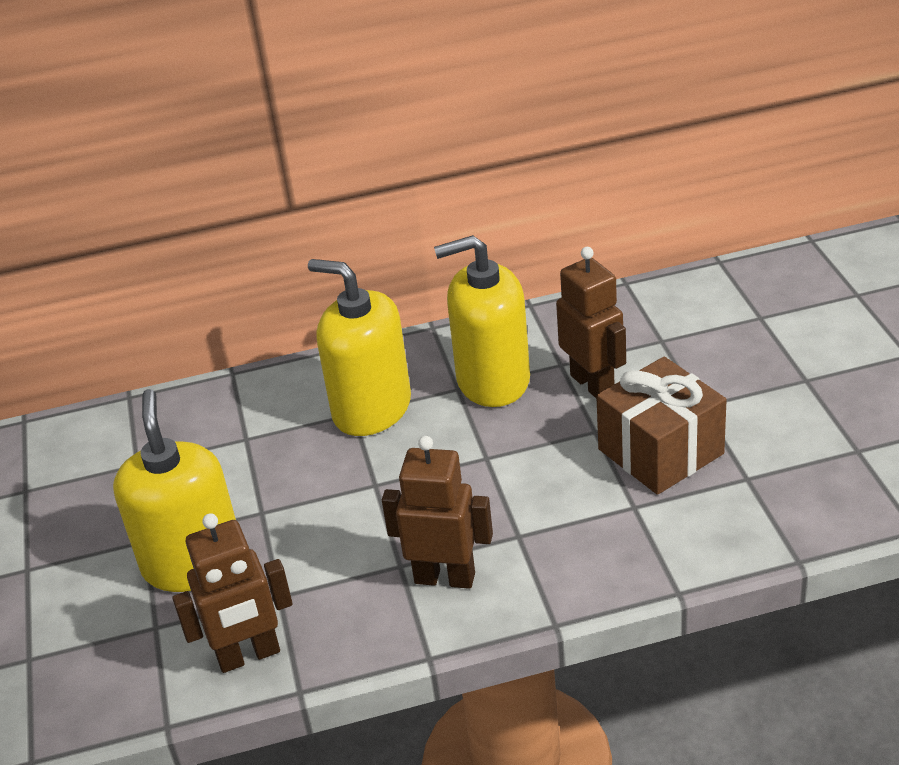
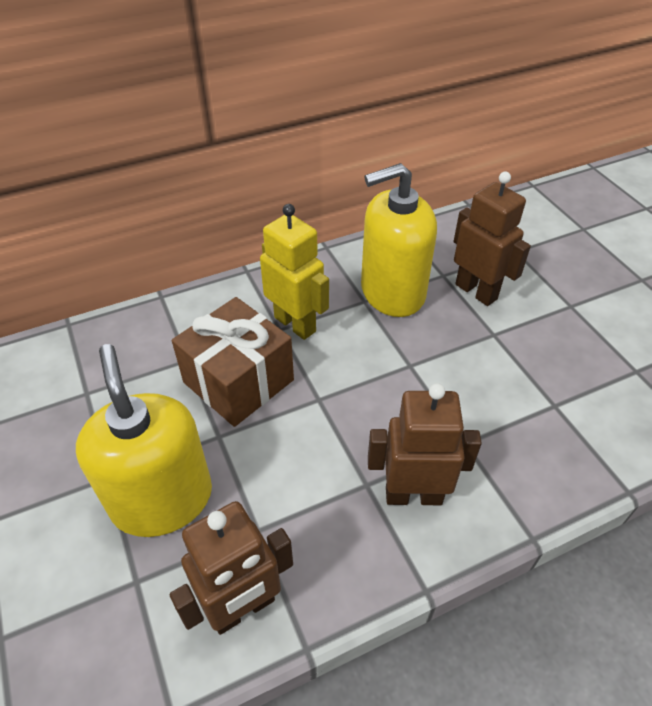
camera: 15 degrees left, 10 degrees up
(371, 409) = (295, 324): yellow soap dispenser -> yellow robot
(660, 451) = (556, 350): brown gift -> brown gift (238, 381)

